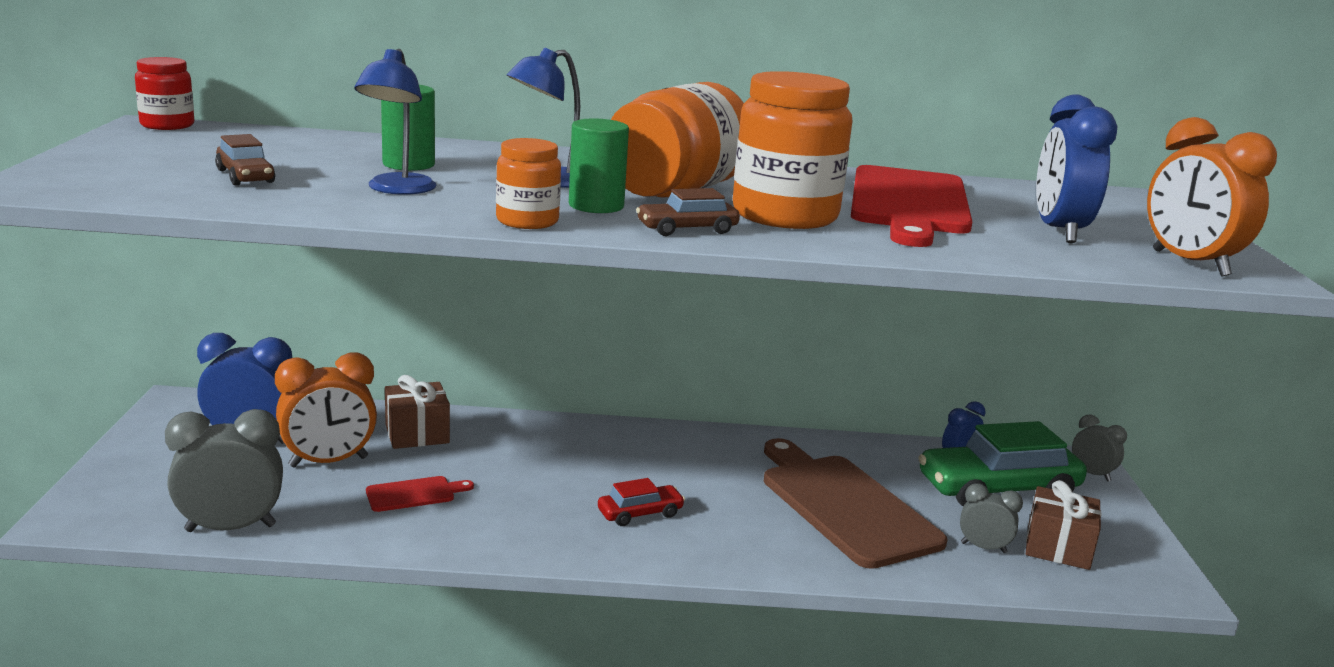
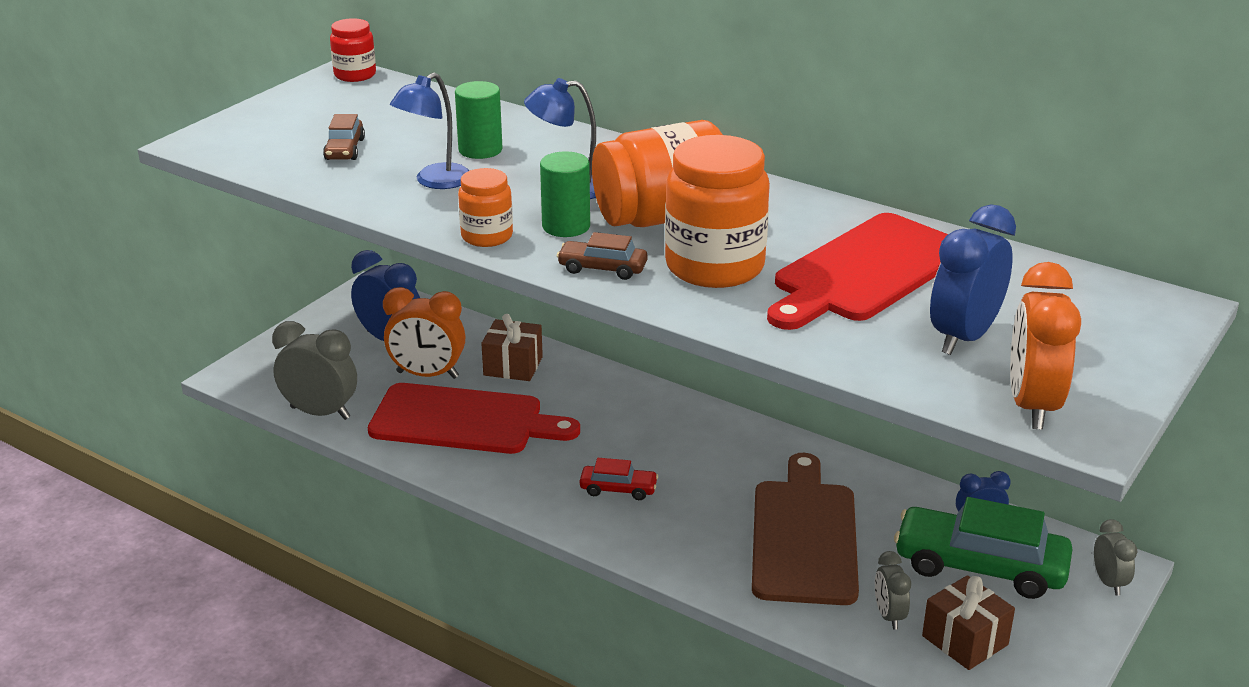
camera: 35 degrees right, 10 degrees up
(414, 494) = (464, 420): red cutting board -> red cutting board, size x2.34
(983, 548) = (889, 616): grey clock -> grey clock turned 150 degrees counterclockwise

